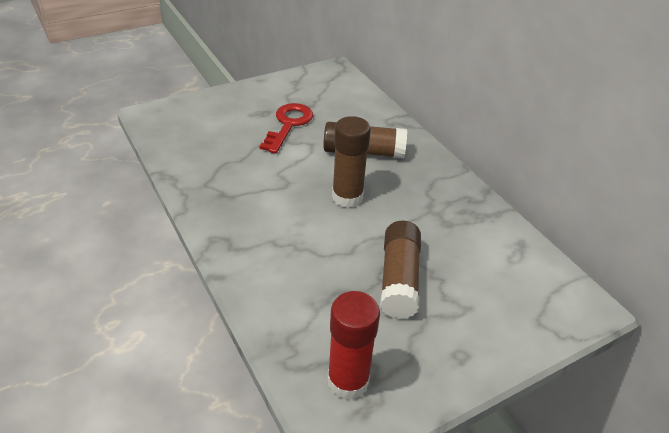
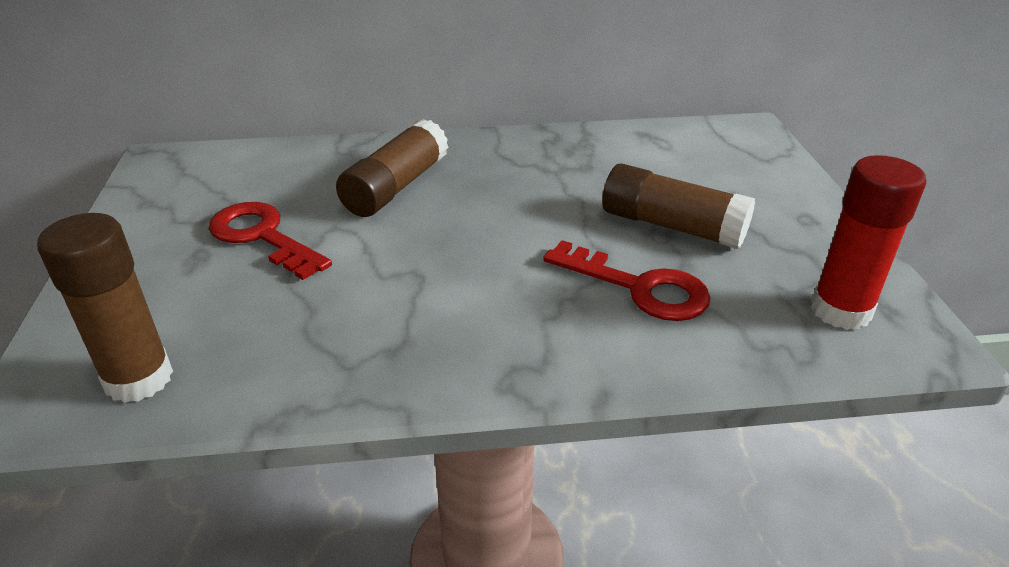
camera: 65 degrees left, 5 degrees down
(320, 274) = (639, 288): none -> red key
(347, 197) = (488, 225): brown glue stick -> brown glue stick (139, 379)

